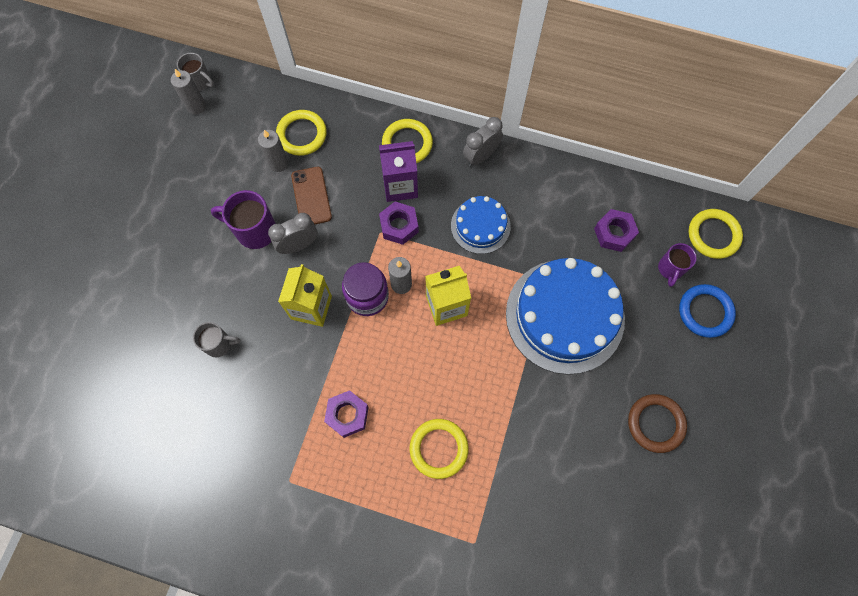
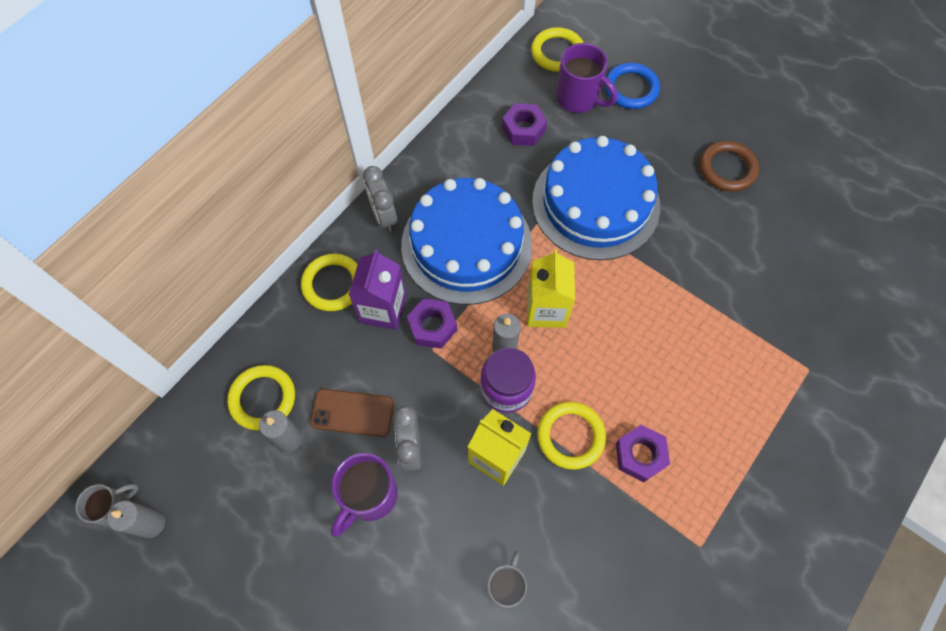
camera: 70 degrees left, 5 degrees down
(438, 448) = (703, 371): yellow ring -> yellow ring (570, 436)
(480, 226) = (466, 245): blue cake -> blue cake, size x1.90
(670, 269) = (579, 98): purple mug -> purple mug, size x1.56

